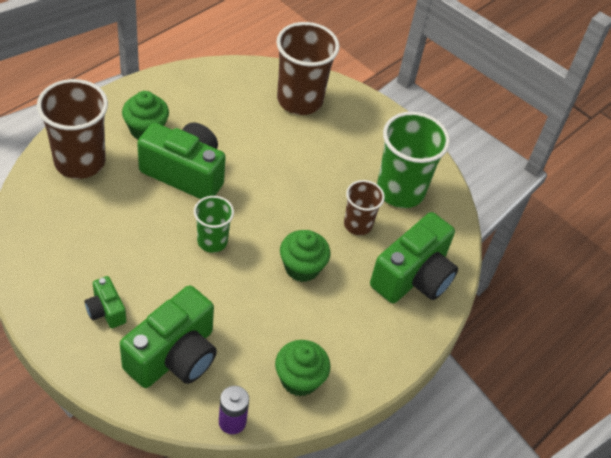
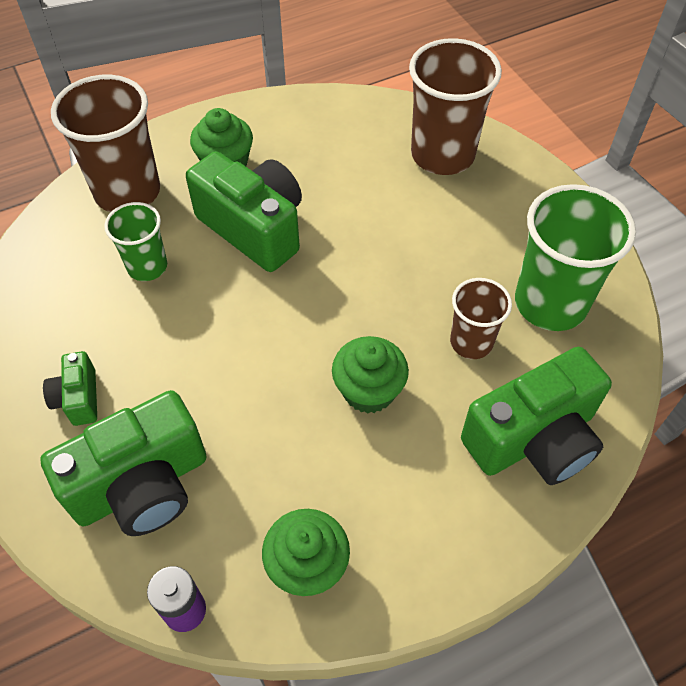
camera: 25 degrees right, 5 degrees up
(212, 241) = (256, 328): green cup -> green cup (147, 266)

